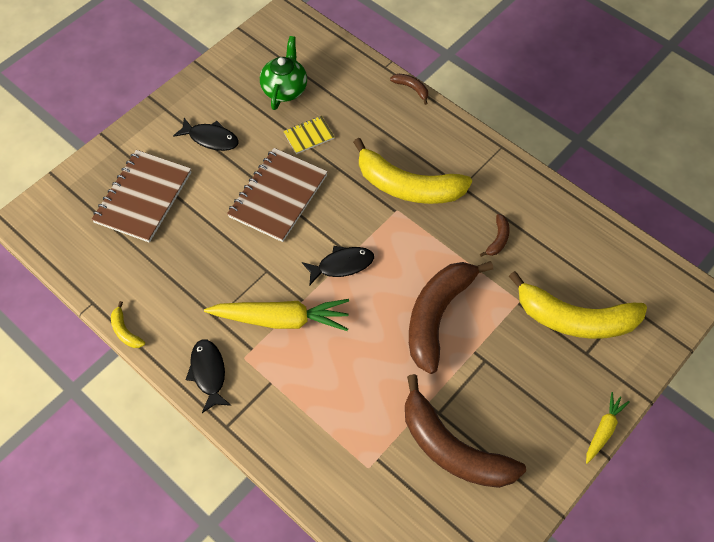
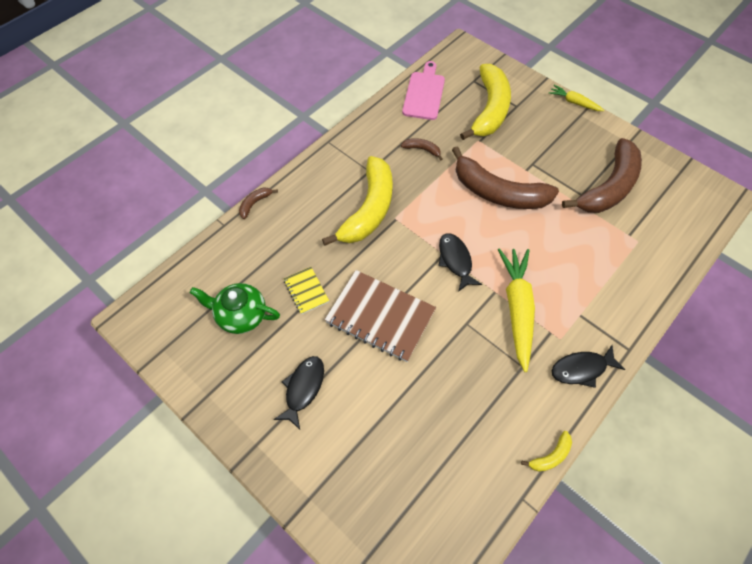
camera: 90 degrees left, 0 degrees up
(143, 197) = (382, 457): brown notebook -> none
(593, 244) = (424, 93): none -> pink cutting board

